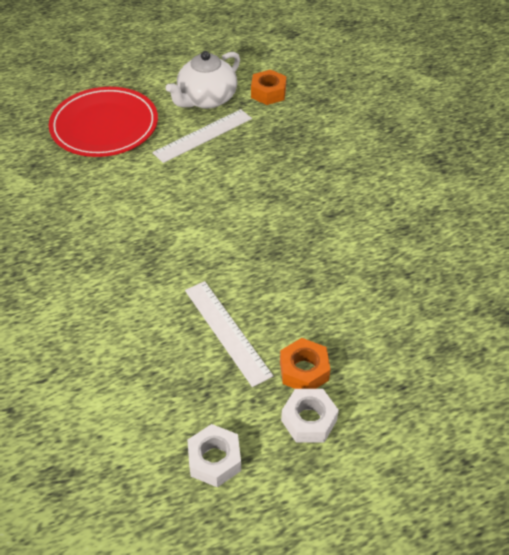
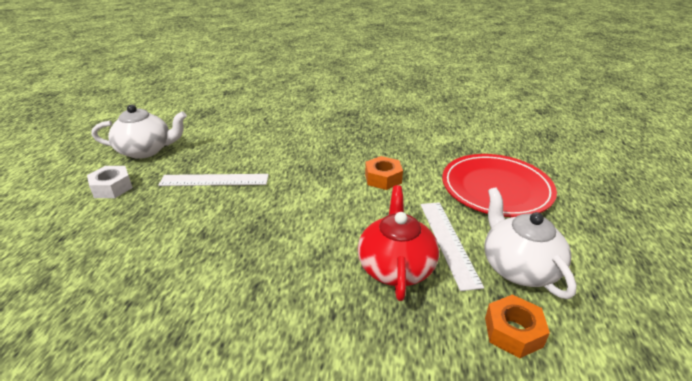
camera: 120 degrees right, 15 degrees down
(214, 460) = (146, 150): white nut -> white teapot
(252, 153) = (396, 267): none -> red teapot
(304, 371) = (142, 199): orange nut -> orange nut (383, 178)

